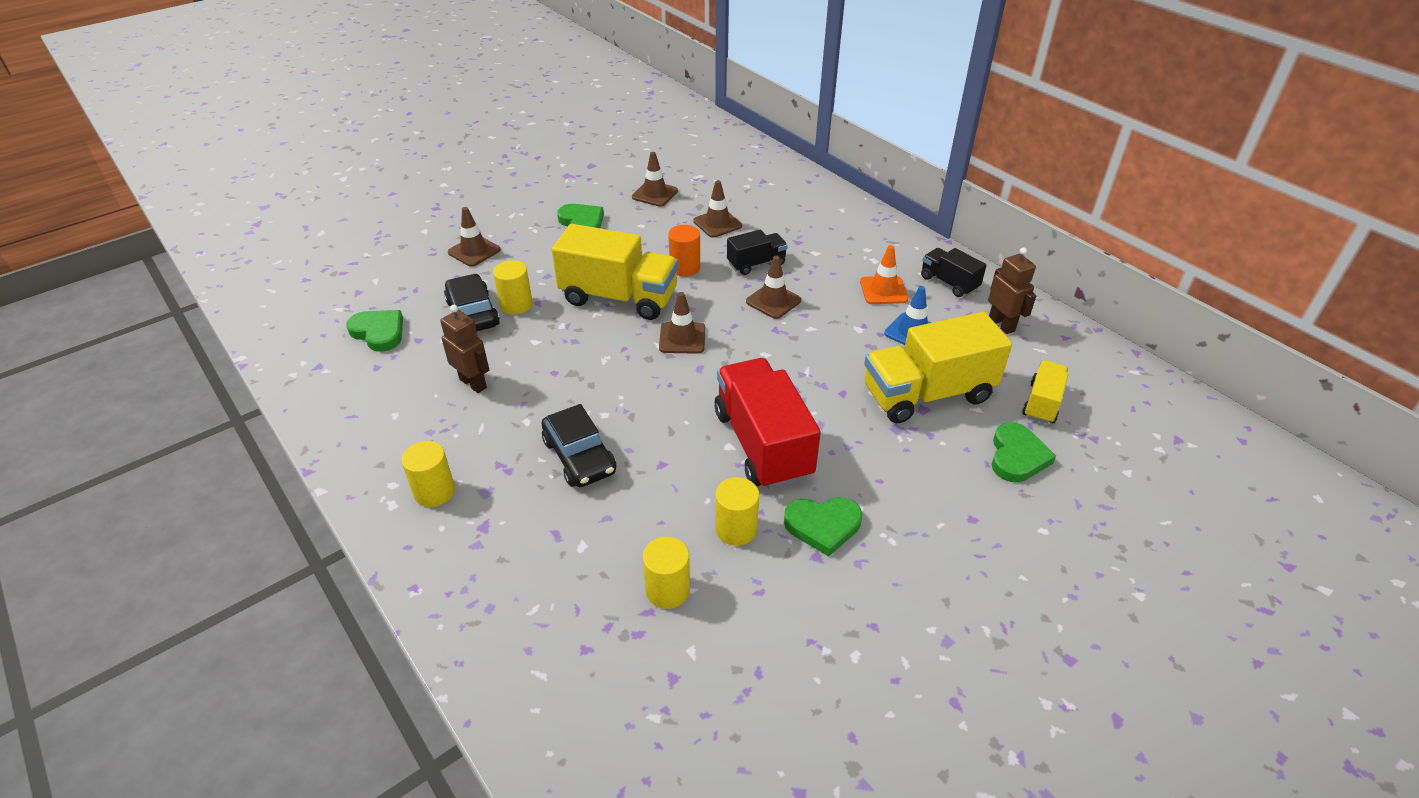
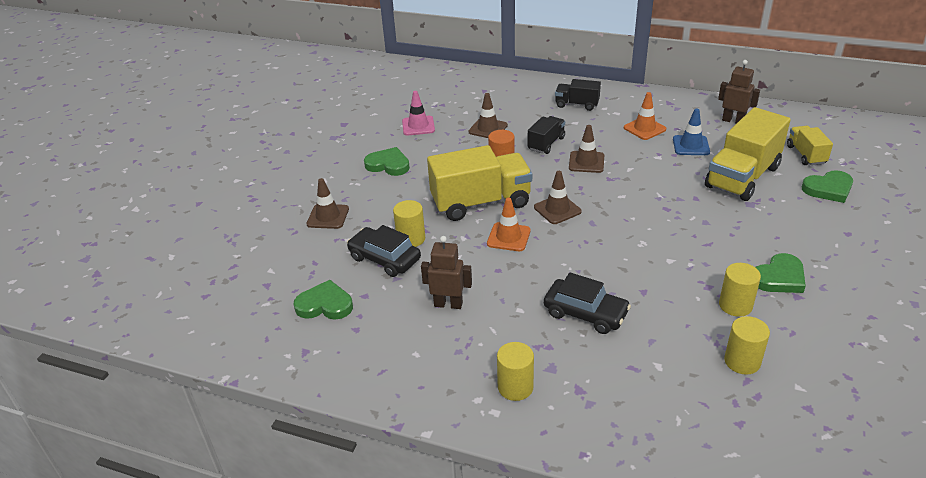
camera: 30 degrees left, 5 degrees down
(602, 344) = (508, 237): none -> orange traffic cone
(655, 194) = (418, 126): brown traffic cone -> pink traffic cone
(762, 444) = (688, 249): red truck -> none
(949, 283) = (676, 109): black truck -> black truck (577, 104)
(1017, 456) = (828, 189): green heart -> green heart turned 90 degrees clockwise

